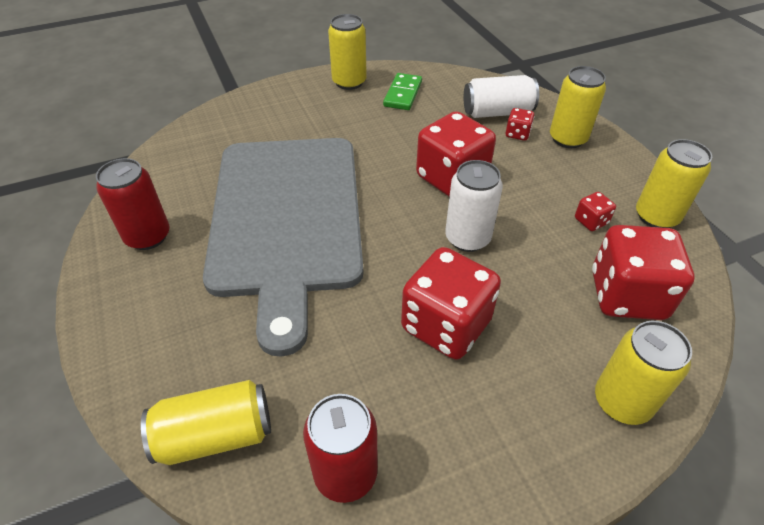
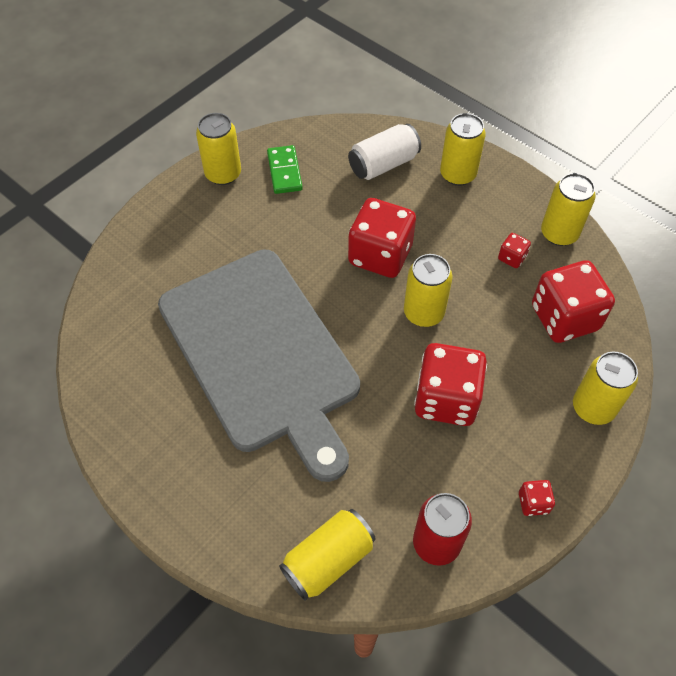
camera: 25 degrees left, 10 degrees up
(148, 236) = (148, 421): red can -> none
(467, 238) = (423, 313): white can -> yellow can
(517, 134) = (413, 184): red dice -> red dice (533, 503)

